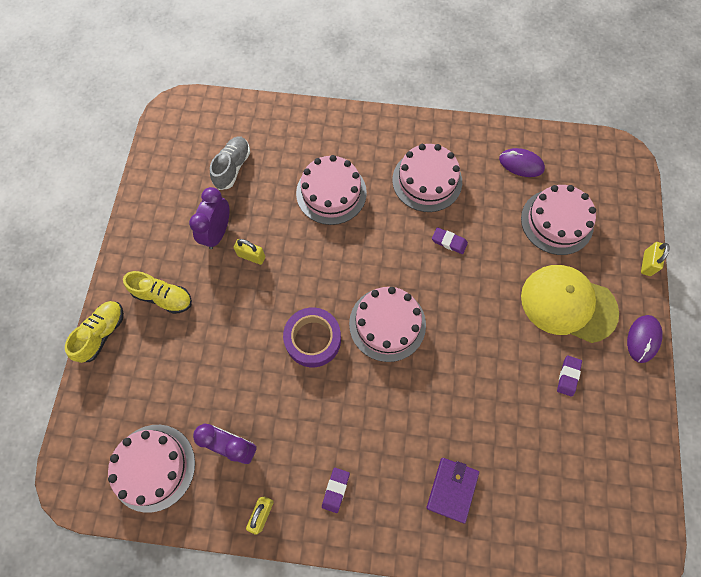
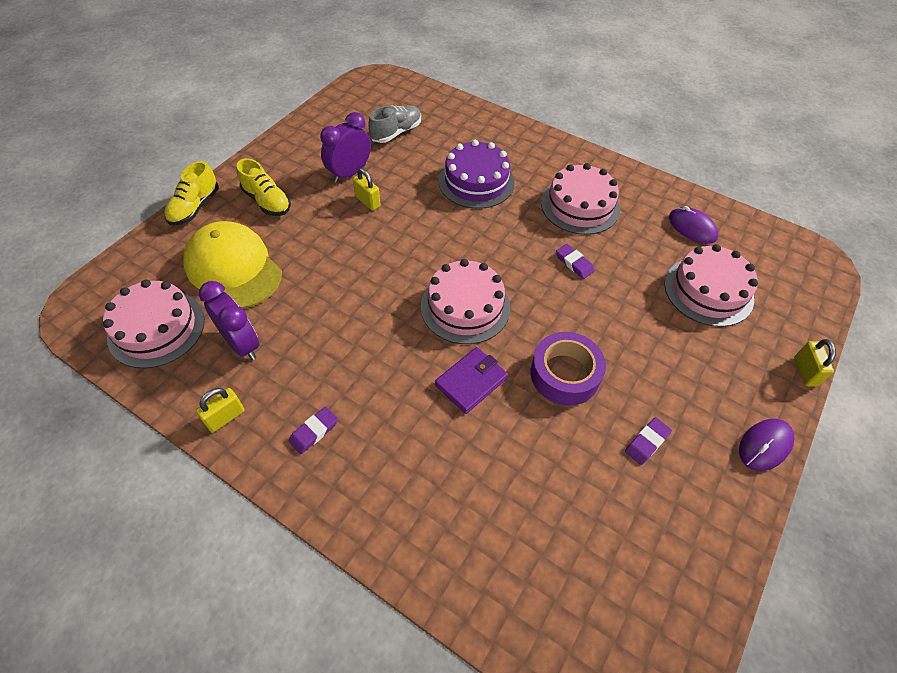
camera: 25 degrees right, 15 degrees down
(102, 333) = (195, 207): yellow shoe -> yellow shoe turned 150 degrees clockwise
(313, 339) = (381, 289): purple tape -> purple tape (565, 374)
(331, 193) = (476, 181): pink cake -> purple cake
(452, 489) = (441, 494): purple wallet -> purple wallet (471, 382)
(568, 304) = (683, 371): yellow cap -> yellow cap (233, 268)
(647, 263) = (805, 371): yellow padlock -> yellow padlock turned 45 degrees counterclockwise

